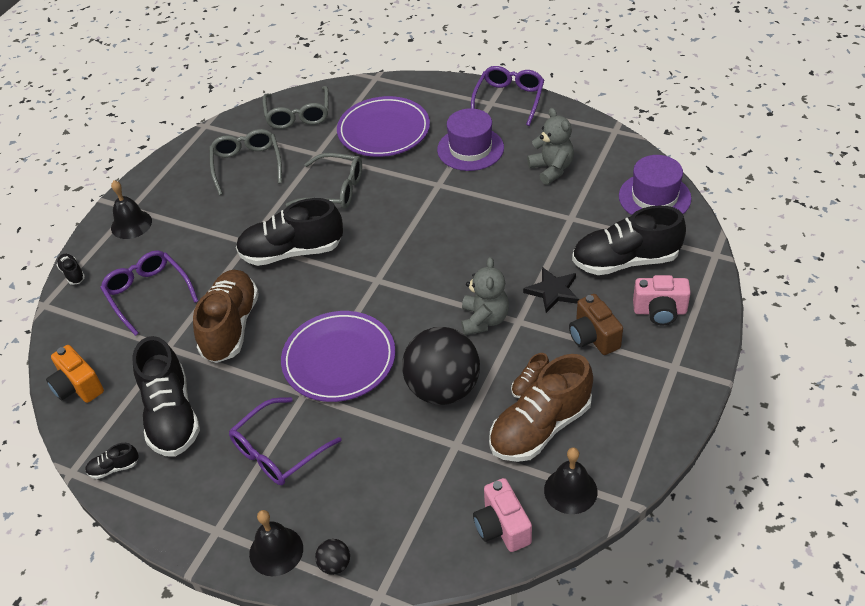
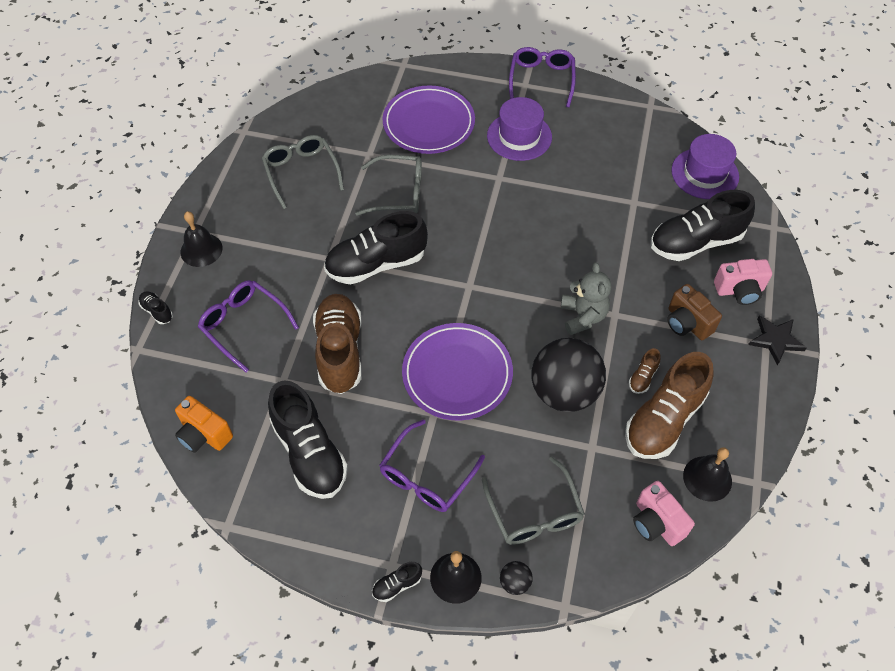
camera: 15 degrees left, 10 degrees up
(114, 468) = (269, 515): black shoe -> black shoe (397, 585)
(298, 114) = (337, 112): grey glasses -> grey glasses (534, 512)
(551, 169) = (602, 152): grey teddy bear -> none
(553, 291) = (638, 280): black star -> black star (775, 340)

